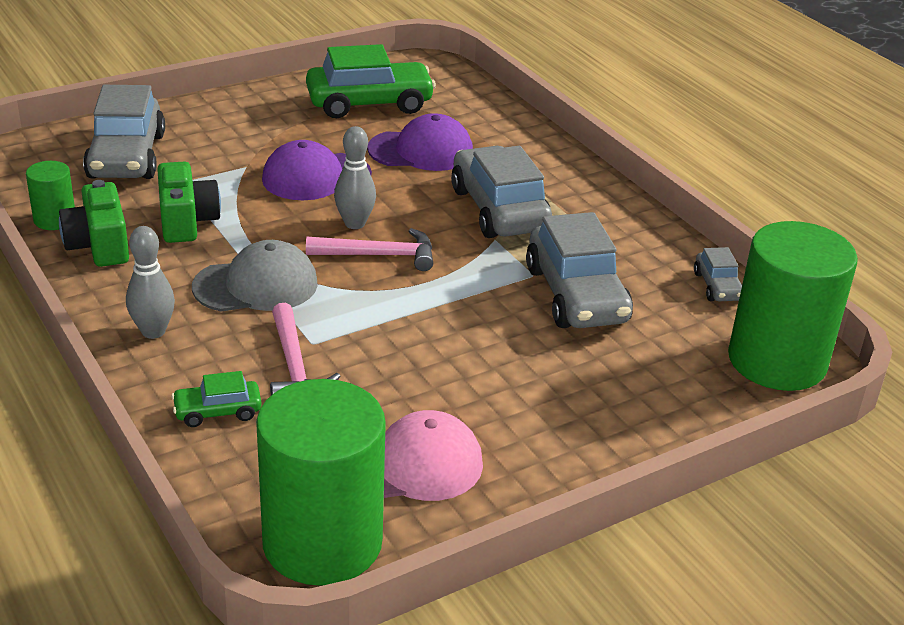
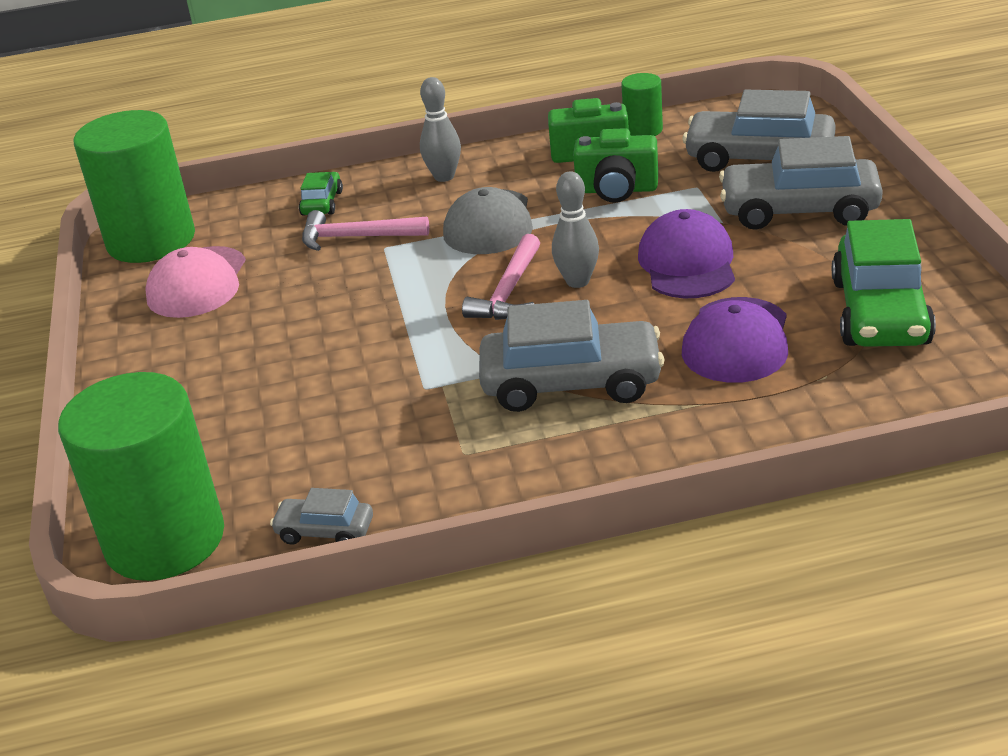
camera: 115 degrees right, 0 degrees up
(576, 295) = (370, 411): grey car -> grey car (799, 210)

